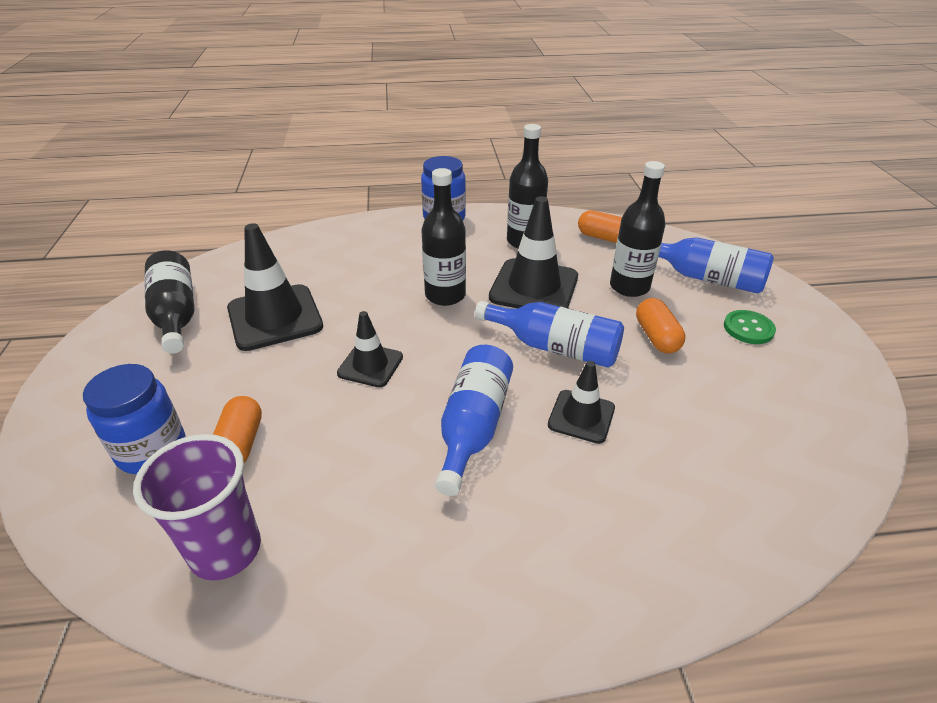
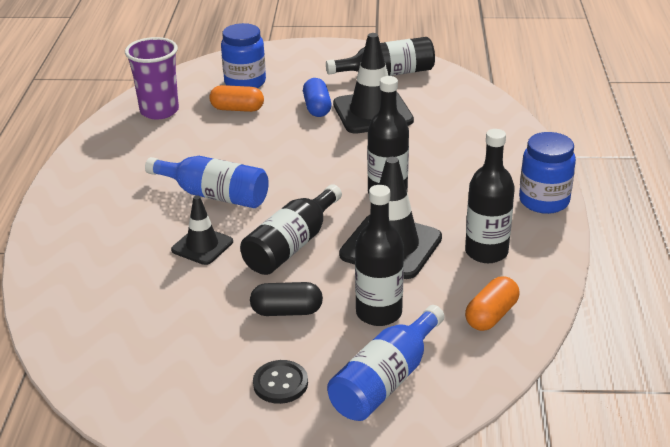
camera: 100 degrees right, 5 degrees down
(253, 363) = (317, 108): none -> blue capsule
(370, 365) = (298, 154): black traffic cone -> none
(555, 347) = (291, 246): blue bottle -> black bottle
(656, 337) = (287, 311): orange capsule -> black capsule
(748, 328) = (280, 383): green button -> black button

